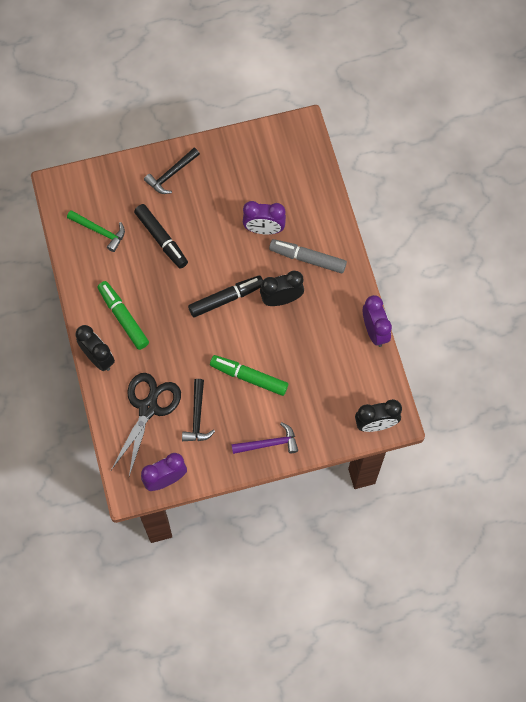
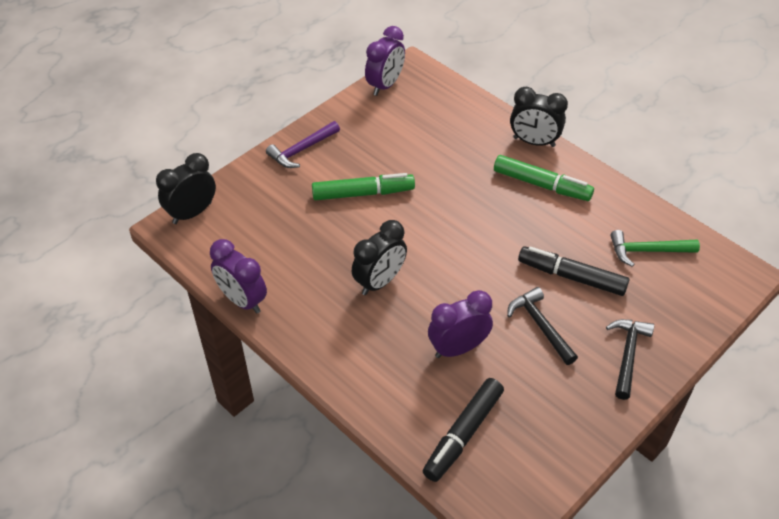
camera: 150 degrees right, 20 degrees down
(148, 408) = (447, 126): black scissors -> none
(197, 417) = (392, 140): black hammer -> black hammer (540, 325)
(226, 299) = (445, 252): black marker -> black marker (463, 434)
(307, 259) = (377, 341): grey marker -> none

